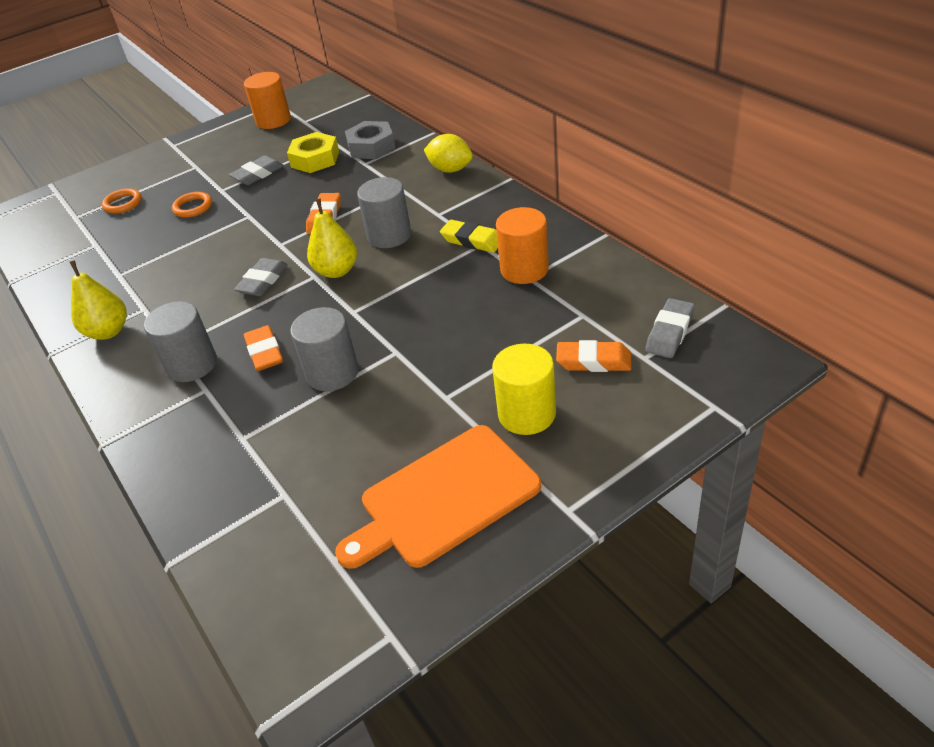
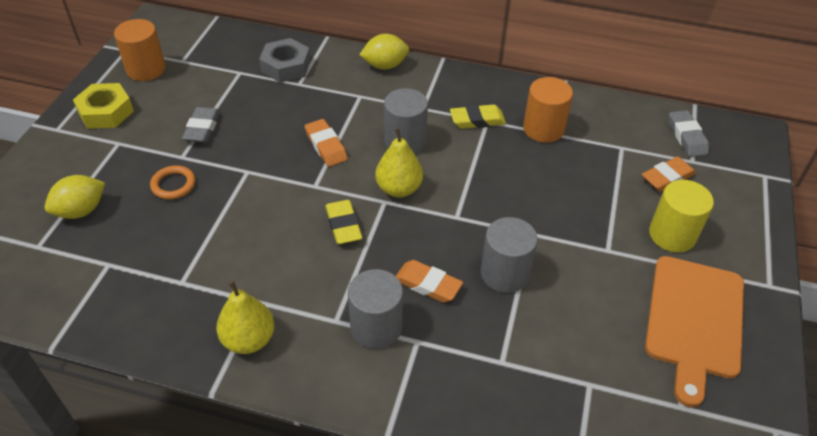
camera: 45 degrees left, 5 degrees up
(123, 204) = (81, 211): orange ring -> yellow lemon
(263, 281) = (343, 225): grey eraser -> yellow eraser
(315, 159) = (244, 95): yellow nut -> yellow nut (106, 112)

